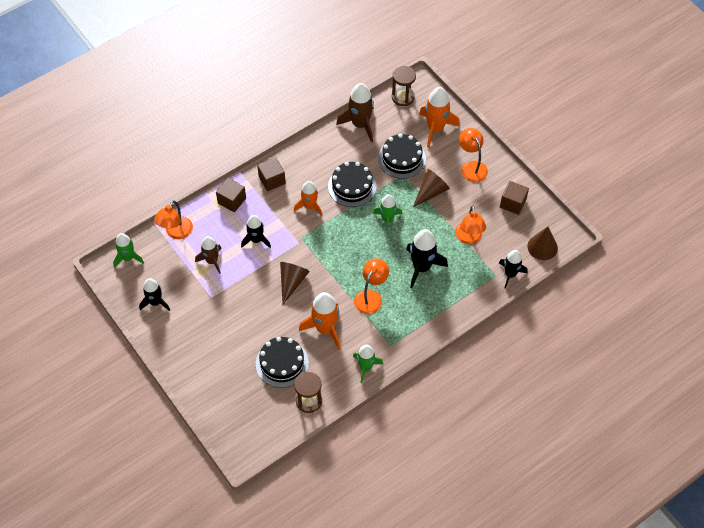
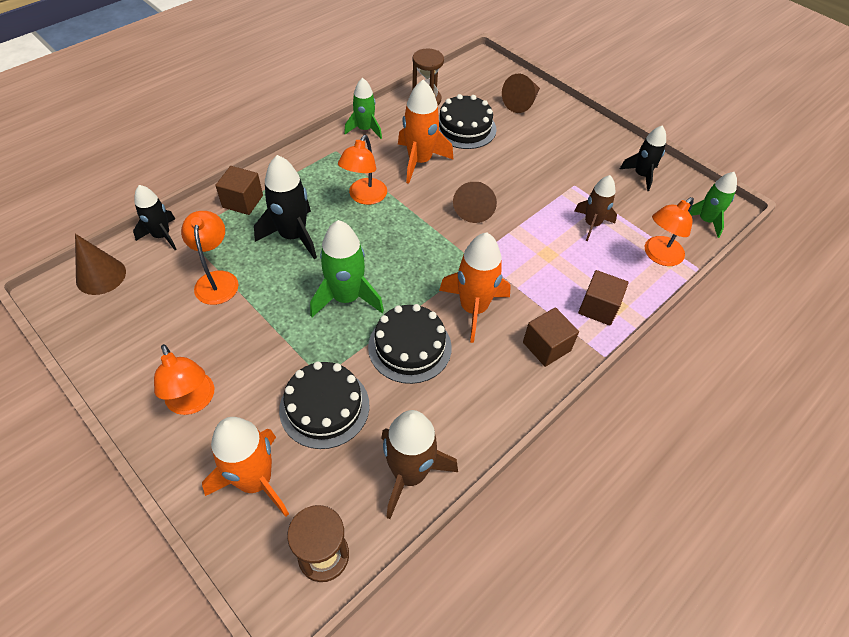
camera: 170 degrees right, 5 degrees down
(176, 233) = (658, 256): orange lamp -> orange lamp turned 150 degrees counterclockwise
(256, 240) = (540, 255): black rocket -> none
(309, 206) = (473, 308): orange rocket -> orange rocket, size x1.52
(387, 220) = (346, 298): green rocket -> green rocket, size x1.52
(431, 192) = (272, 349): brown cone -> brown cone (522, 102)
(513, 203) = (131, 340): brown cube -> brown cube (243, 201)

